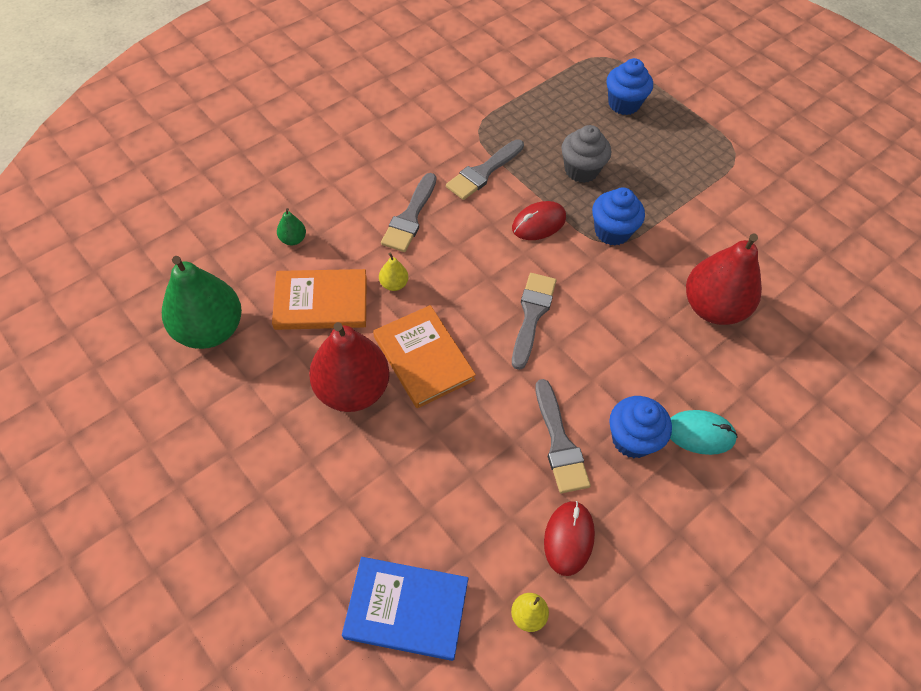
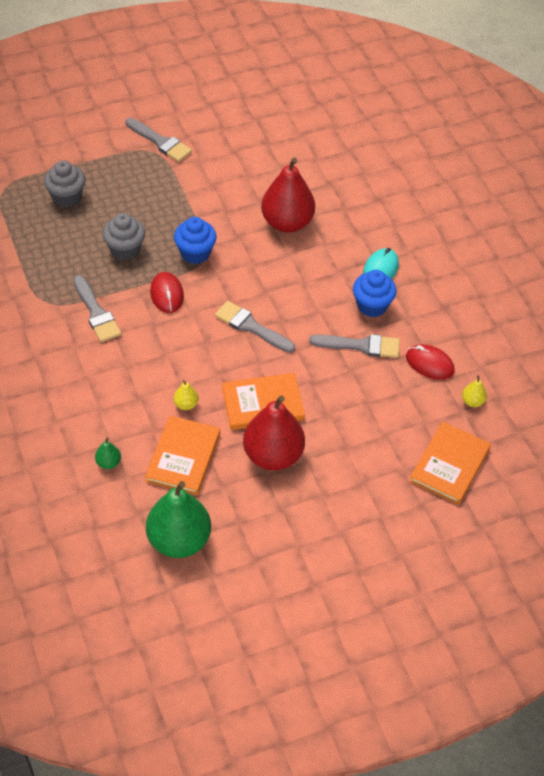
camera: 70 degrees left, 5 degrees down
(406, 609) = (449, 465): blue book -> orange book
(410, 217) = (122, 375): grey brush -> grey brush (160, 142)
(623, 104) = (67, 197): blue cupcake -> grey cupcake

